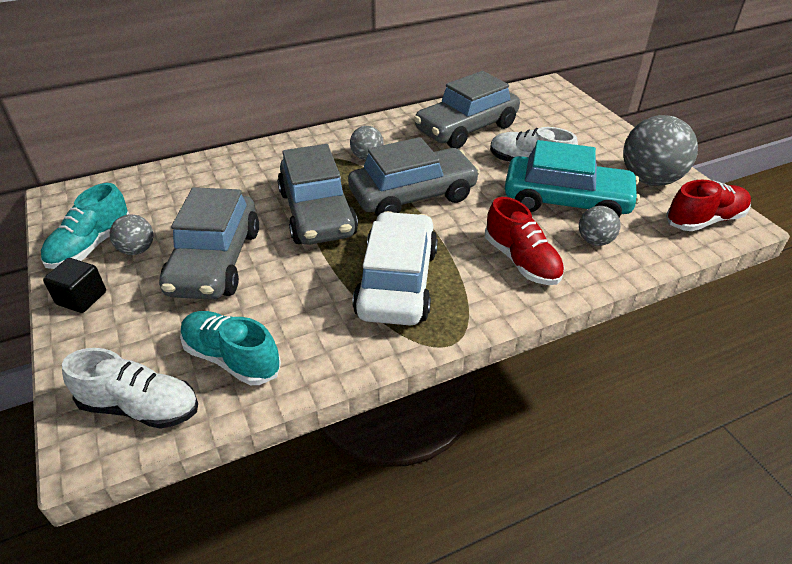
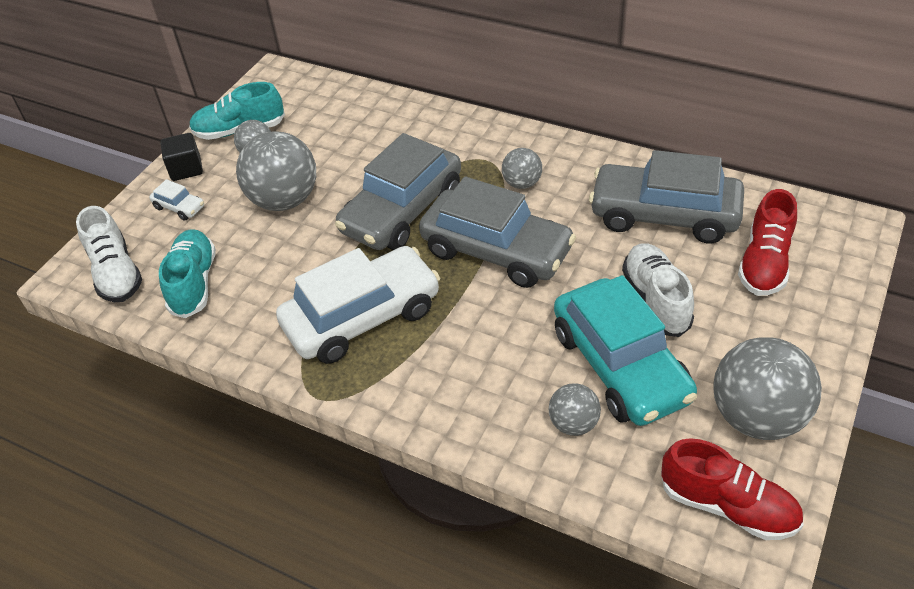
camera: 55 degrees right, 5 degrees up
(123, 324) = (179, 207): none -> white car
(215, 261) = (284, 200): grey car -> grey ball
(521, 261) = (478, 383): red shoe -> red shoe (764, 263)

